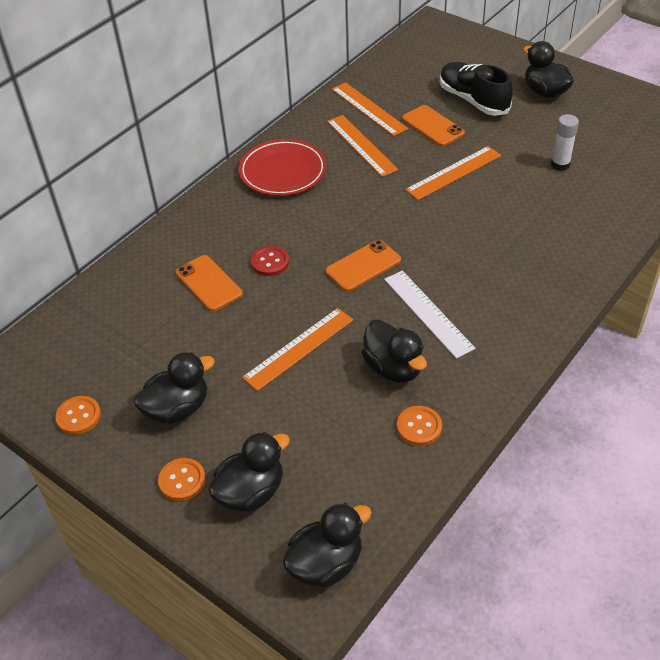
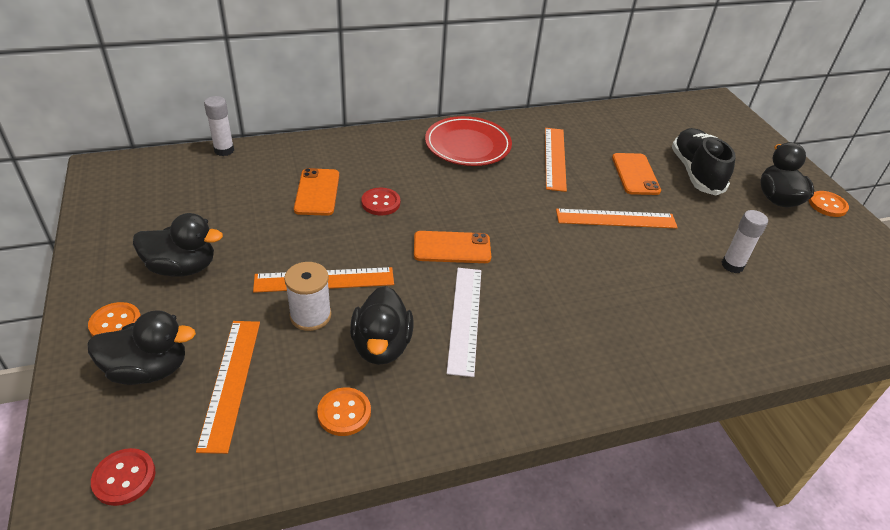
camera: 30 degrees right, 5 degrees down
(78, 416) = (115, 229): orange button -> orange button (827, 205)
(81, 294) = (224, 150): none -> white glue stick
(320, 380) = (310, 316): none -> white spool
(326, 564) = (124, 478): black duck -> red button
(369, 109) = (591, 136): orange ruler -> orange ruler (231, 382)

